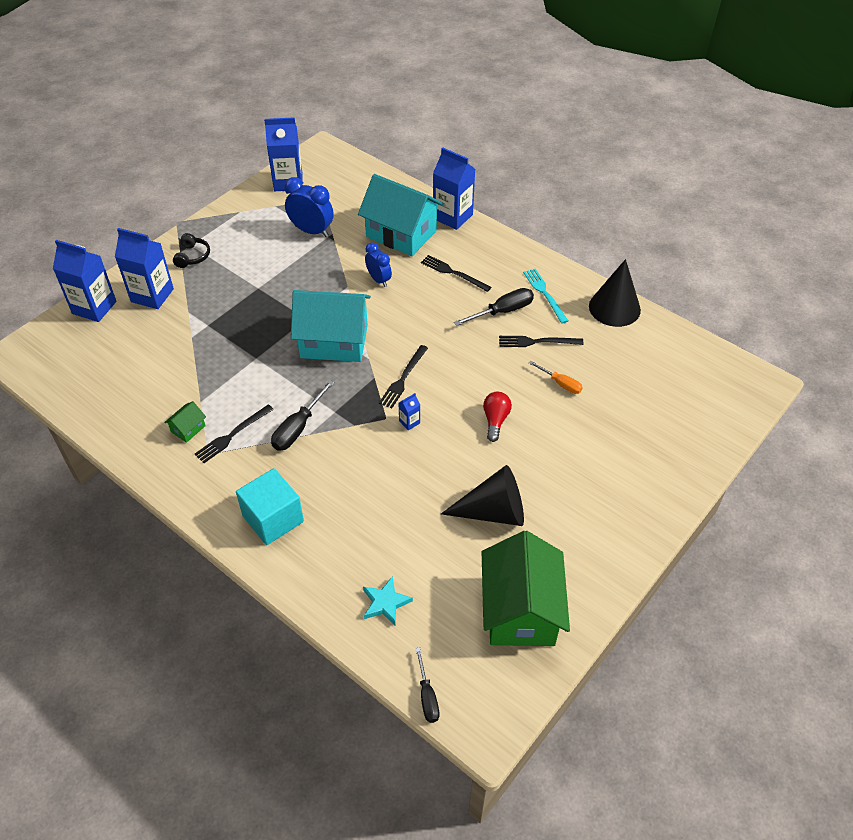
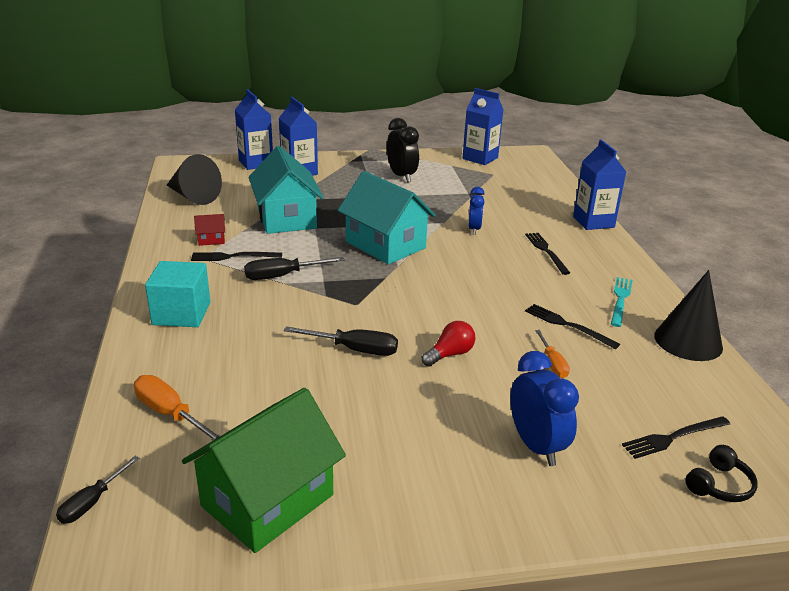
camera: 40 degrees right, 20 degrees down
(188, 429) = (211, 240): green house -> red house
(192, 256) = (355, 166): black headphones -> black headphones (719, 485)
(250, 247) = (402, 176): none -> black clock
(311, 231) = (460, 186): blue clock -> blue clock (536, 446)
(385, 603) = (170, 414): turquoise star -> orange screwdriver
(401, 234) = (532, 214): turquoise house -> turquoise house (286, 218)
(403, 378) = (407, 289): black fork -> black fork (673, 437)
(409, 422) = (372, 316): blue carton -> none
(493, 512) = (354, 413): black cone -> black cone (193, 196)
(503, 311) = (560, 292): black screwdriver -> black screwdriver (354, 349)

